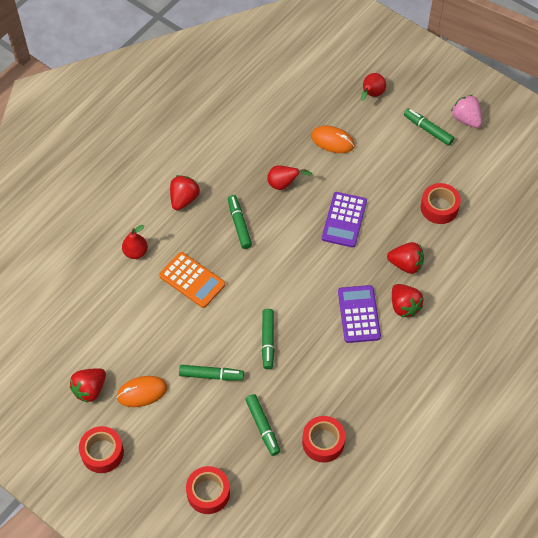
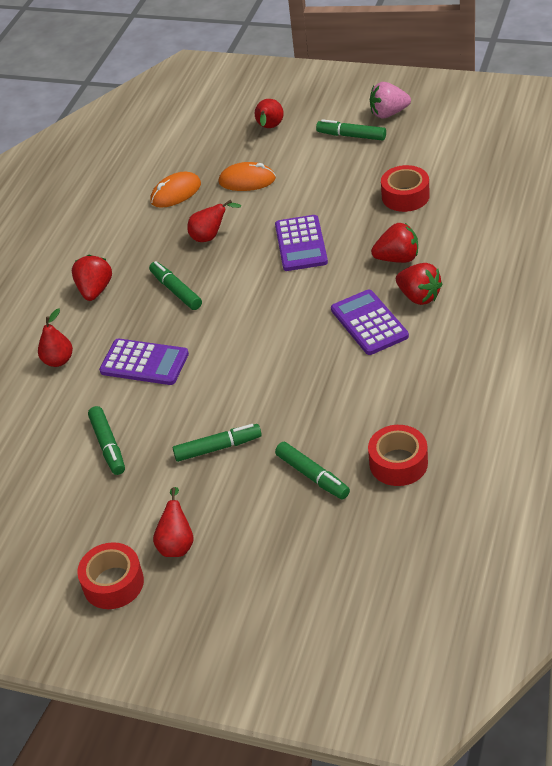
camera: 15 degrees left, 15 degrees down
(90, 389) = (64, 521): red strawberry -> none
(142, 392) = (136, 498): orange mouse -> orange mouse (176, 193)
(154, 440) = (177, 544): none -> red pear
(192, 280) = (144, 363): orange calculator -> purple calculator
(208, 493) = (279, 573): red tape -> none
(268, 341) = (271, 388): green marker -> green marker (108, 445)
(466, 119) = (388, 113): pink strawberry -> pink strawberry turned 45 degrees counterclockwise

